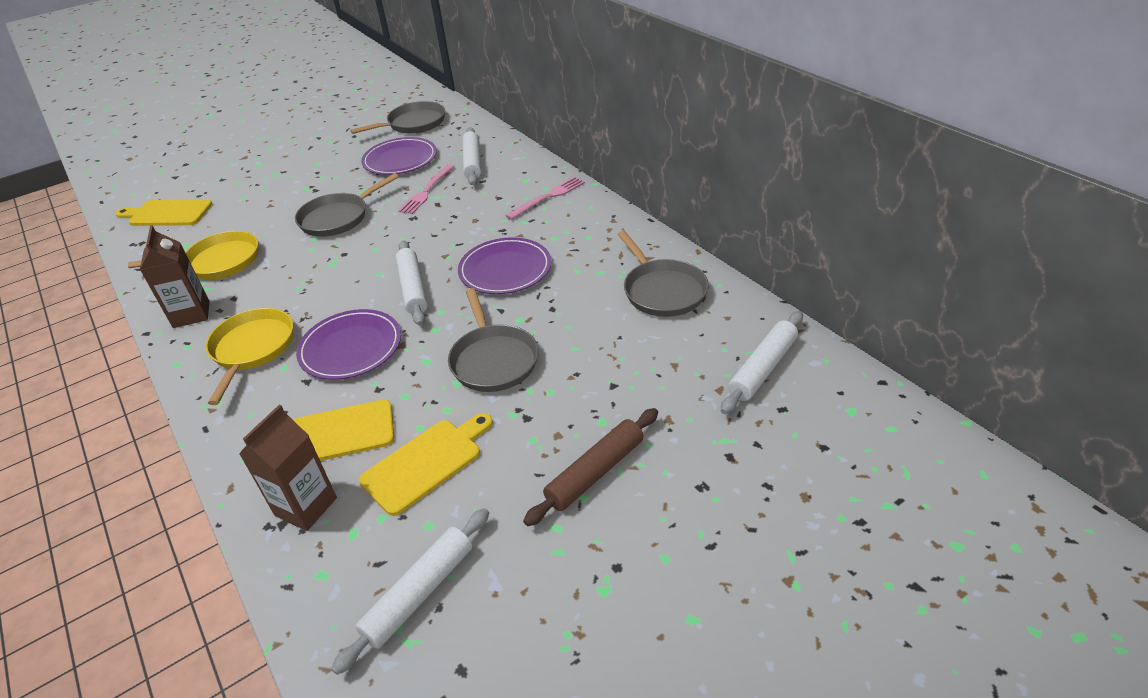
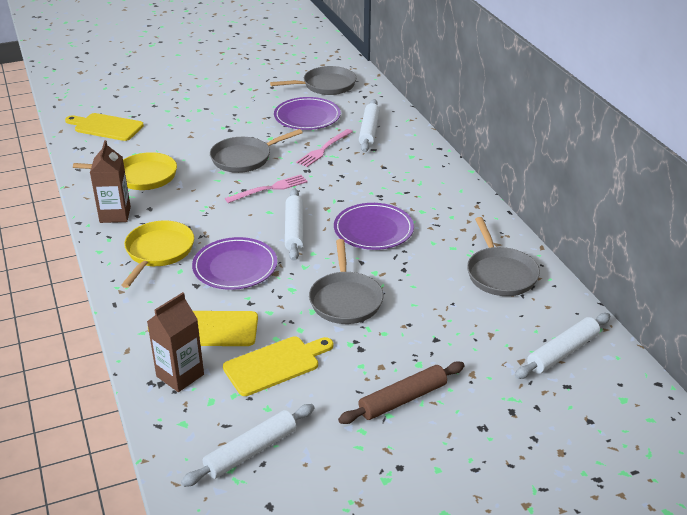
camera: 10 degrees right, 5 degrees down
(548, 197) = (426, 175): pink fork -> pink fork (269, 189)

